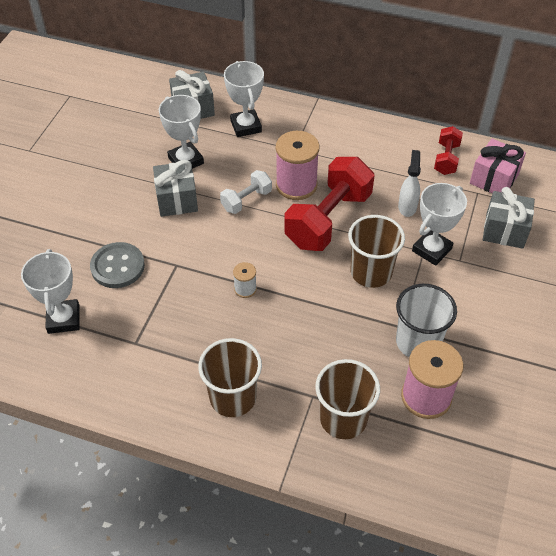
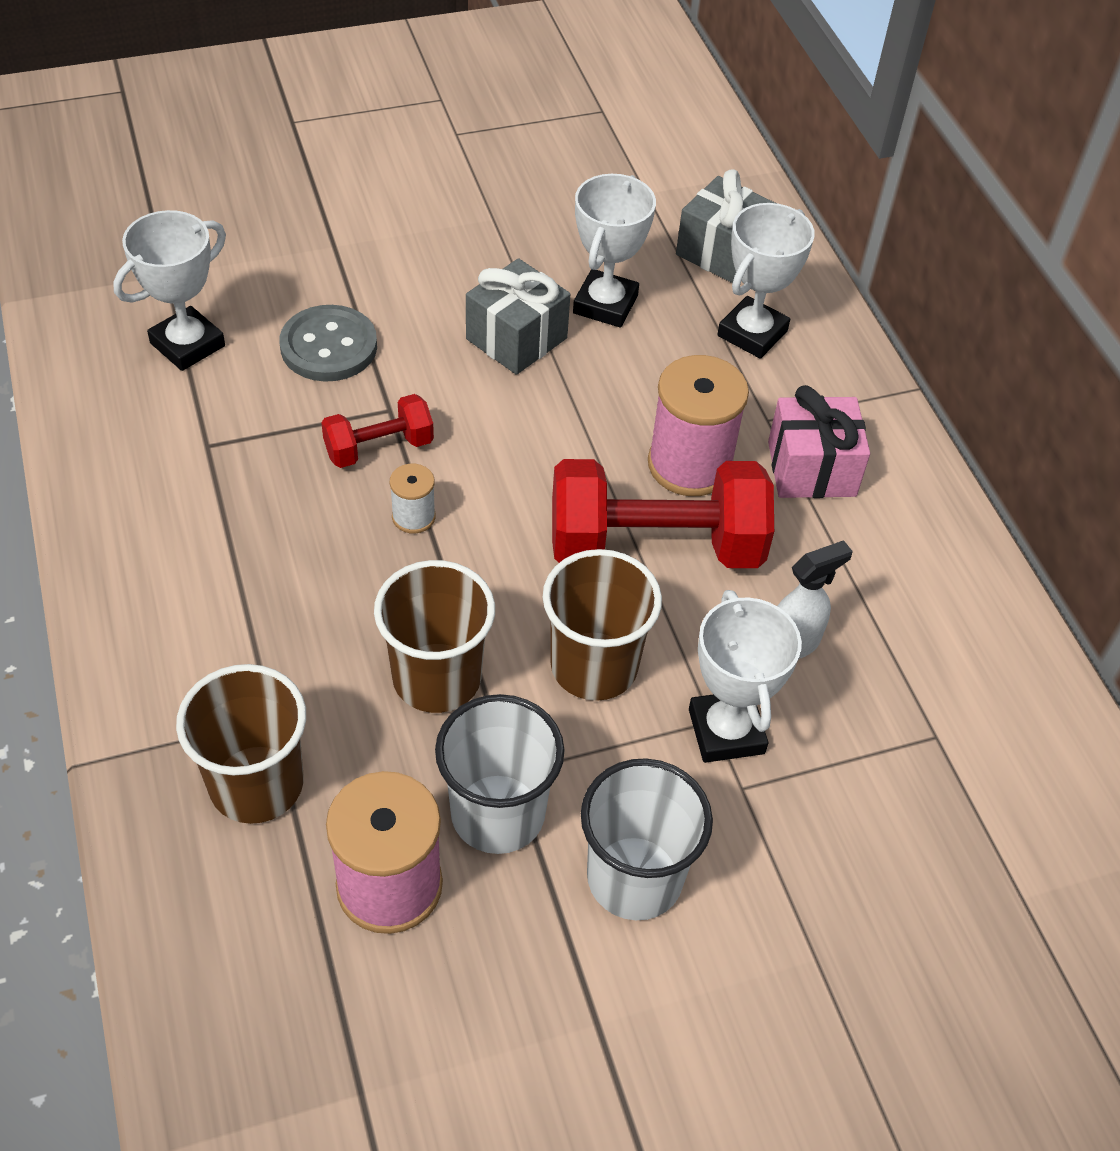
camera: 50 degrees right, 0 degrees up
(233, 397) = (193, 615): brown cup -> brown cup (437, 678)
(246, 200) = (595, 420): white dumbbell -> none
(431, 250) = (726, 731): white trophy -> white trophy turned 75 degrees clockwise
(446, 159) = (970, 645): red dumbbell -> red dumbbell (379, 448)
(476, 315) = (634, 878): none -> white cup
(494, 179) = (998, 746): pink gift -> pink gift (811, 469)
(504, 230) = (883, 827): grey gift -> none

